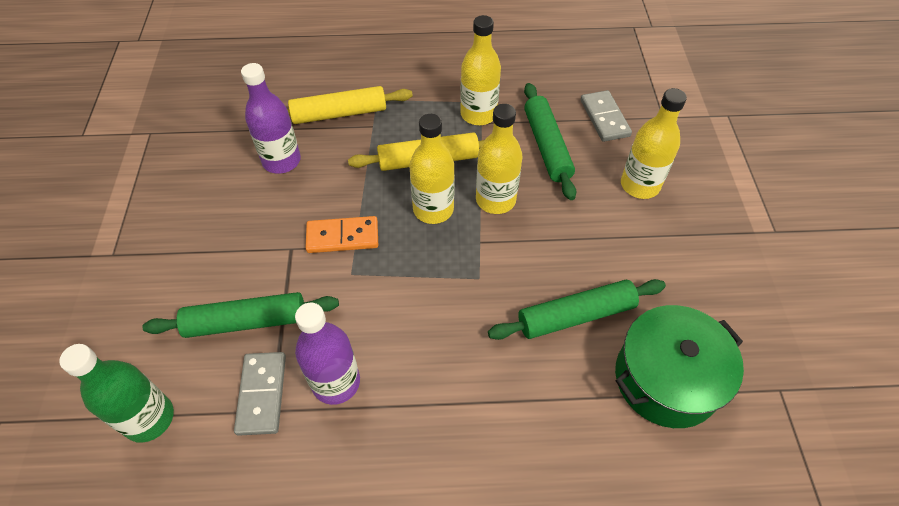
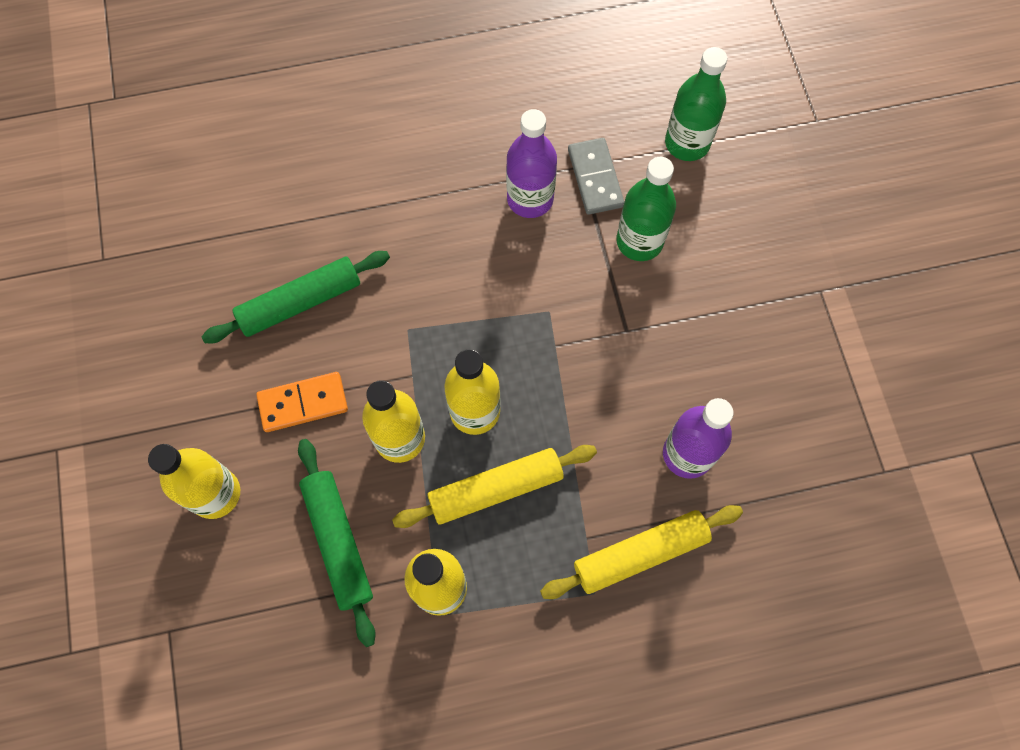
camera: 170 degrees right, 15 degrees up
(246, 322) = (639, 241): green rolling pin -> green bottle
(342, 237) = (572, 355): orange domino -> orange domino (303, 403)
(604, 118) = (255, 613): grey domino -> none
(666, 378) = (212, 252): green pot -> none

